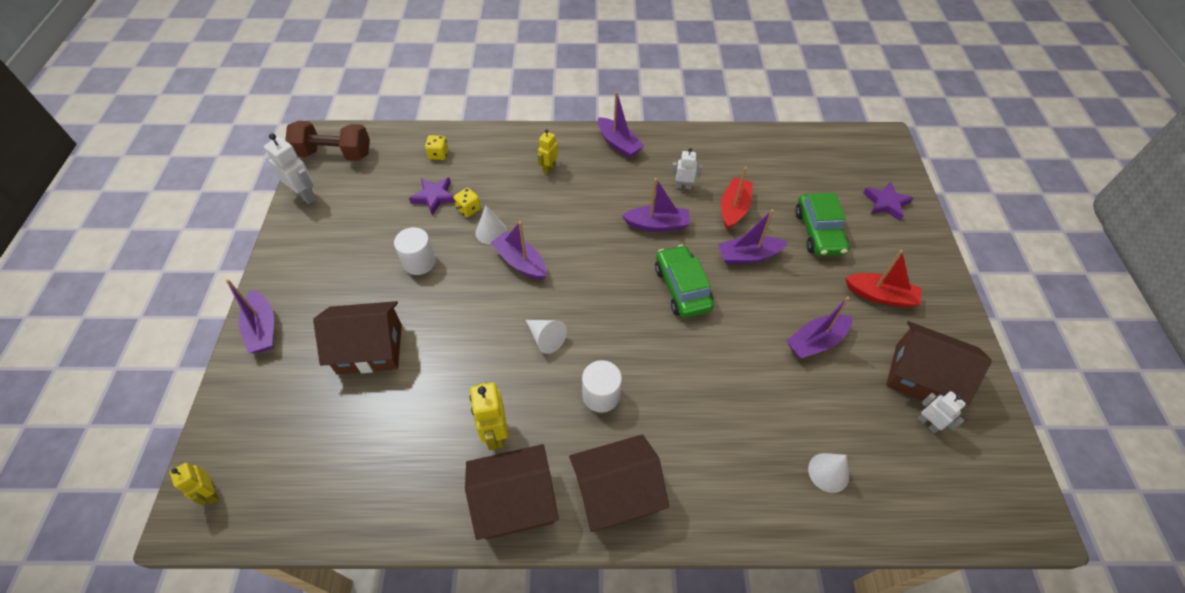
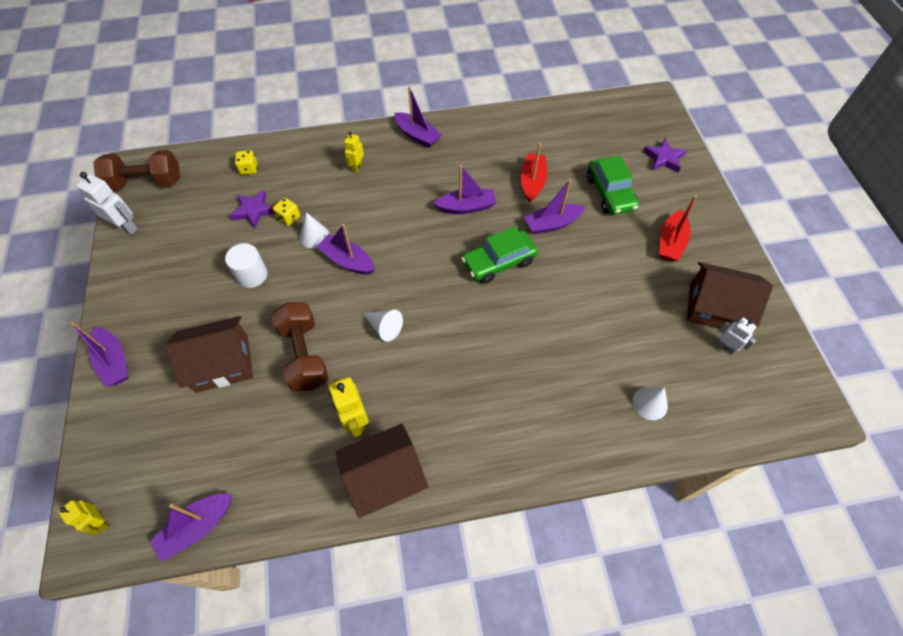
camera: 10 degrees left, 5 degrees up
(456, 354) = (304, 355): none -> brown dumbbell
(601, 395) = (444, 370): white cylinder -> none
(616, 492) = (473, 453): brown house -> none
(682, 288) = (498, 262): green car -> green car turned 90 degrees counterclockwise
(683, 186) = (483, 167): white robot -> none
(816, 342) = (622, 292): purple boat -> purple boat (197, 527)
(880, 295) = (670, 242): red boat -> red boat turned 105 degrees clockwise

